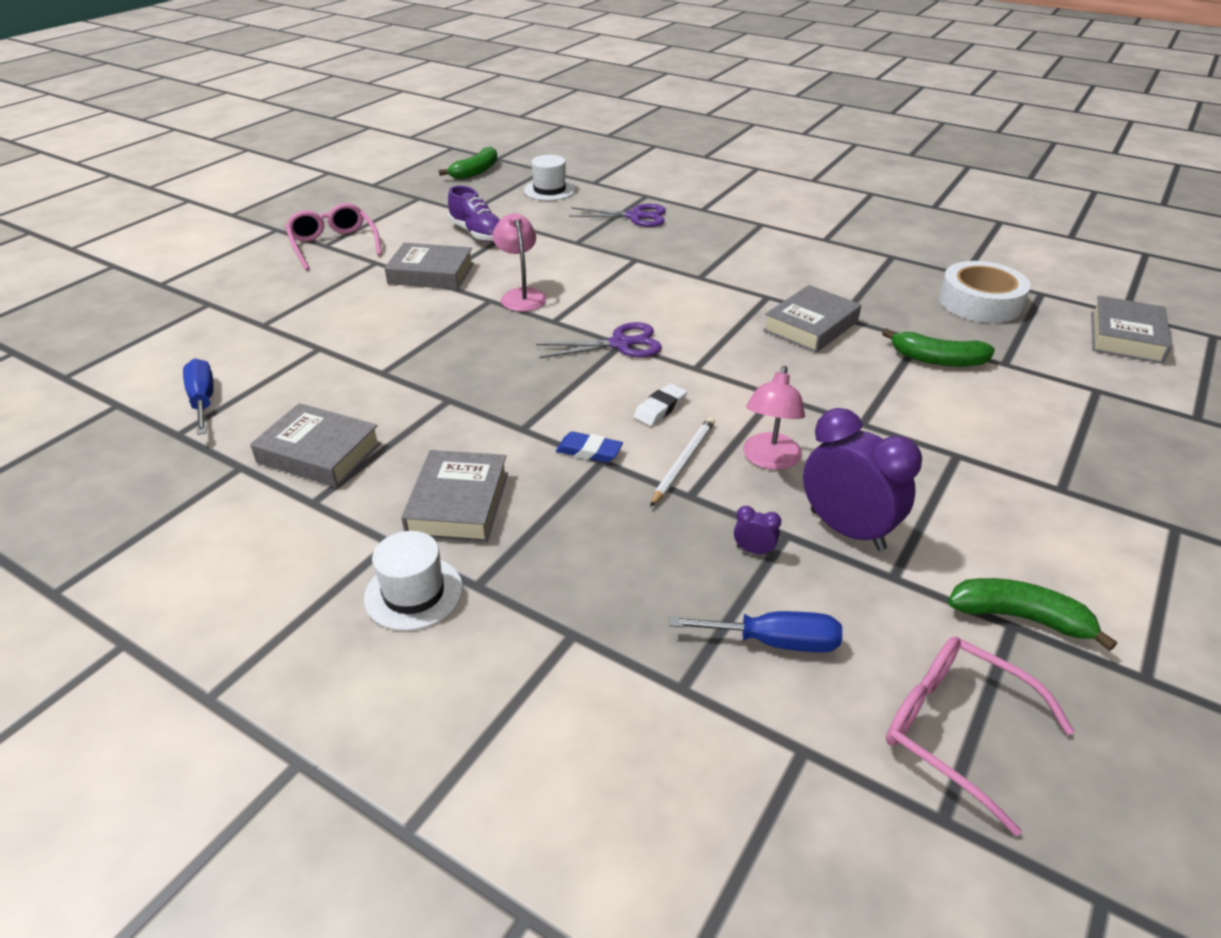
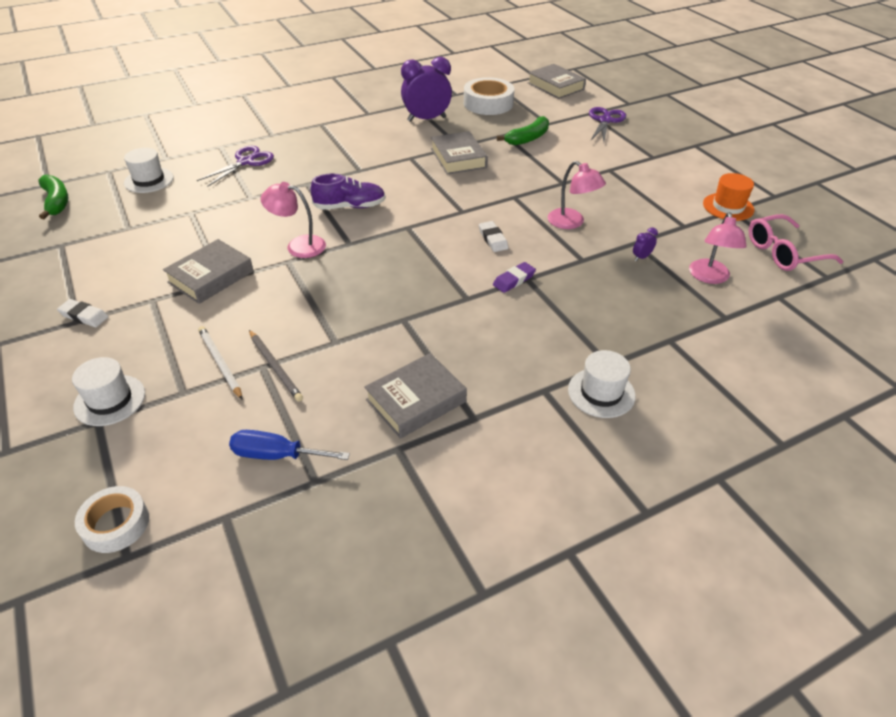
camera: 60 degrees left, 5 degrees up
(97, 358) = (116, 524): none -> white tape
(236, 298) = (110, 400): none -> white hat
(323, 354) = (275, 367): none -> grey pencil
(333, 245) = (84, 316): pink glasses -> white eraser
(458, 504) = (527, 349): grey book -> none
(477, 233) = (174, 235): purple shoe -> purple shoe (350, 206)
(589, 451) = (514, 280): blue eraser -> purple eraser
(620, 344) = (408, 228): purple scissors -> purple scissors (605, 121)
(683, 462) = (551, 251): white pencil -> white pencil (220, 363)
(775, 642) = (709, 277): blue screwdriver -> pink lamp
(847, 530) = (644, 224): purple clock -> purple clock (426, 119)
(1020, 617) = (728, 207): green banana -> orange hat

